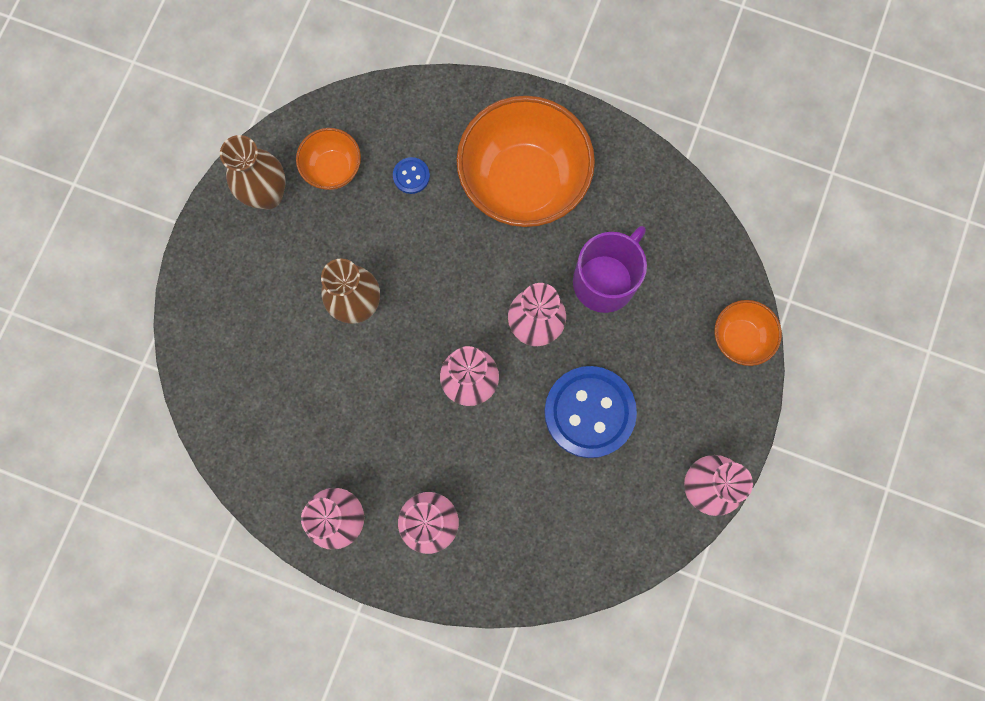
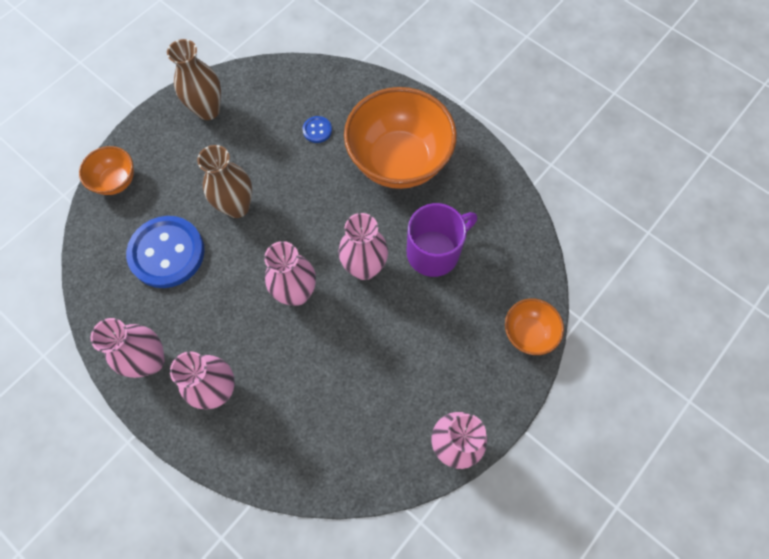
camera: 20 degrees right, 10 degrees down
(333, 169) = (263, 108): orange bowl -> orange bowl (116, 181)
(589, 412) = (382, 348): blue button -> blue button (167, 253)

